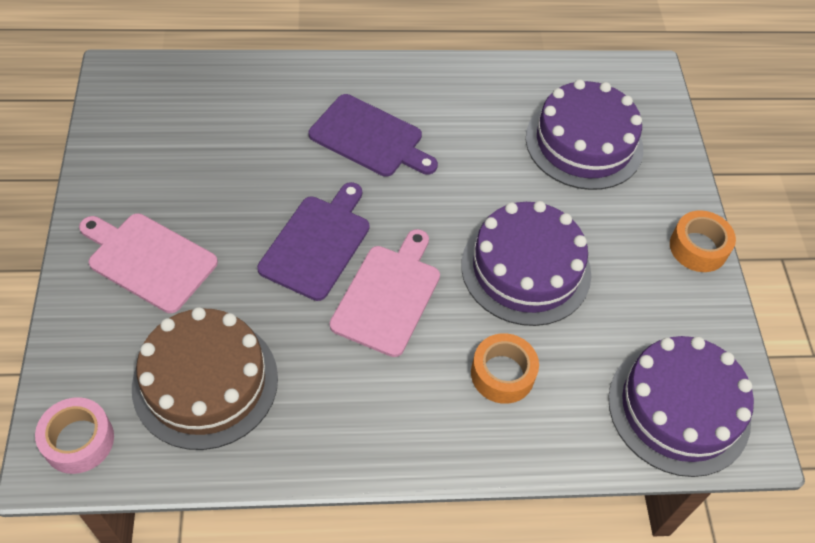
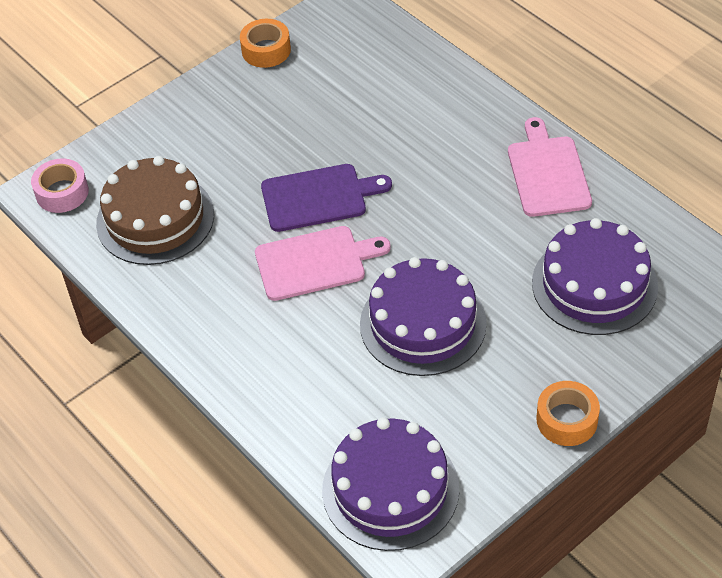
camera: 60 degrees right, 5 degrees down
(149, 260) = (216, 128): pink cutting board -> pink cutting board (548, 173)
(370, 138) = (445, 160): purple cutting board -> none
(502, 374) = (314, 366): orange tape -> orange tape (266, 50)

